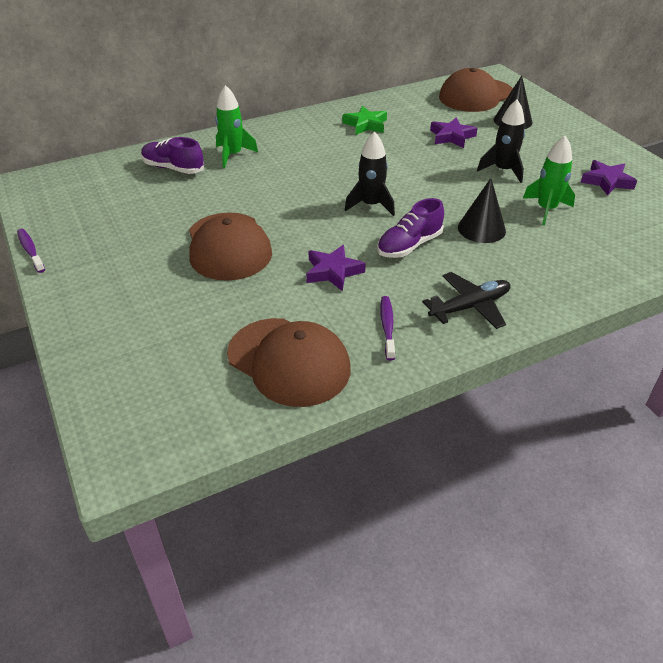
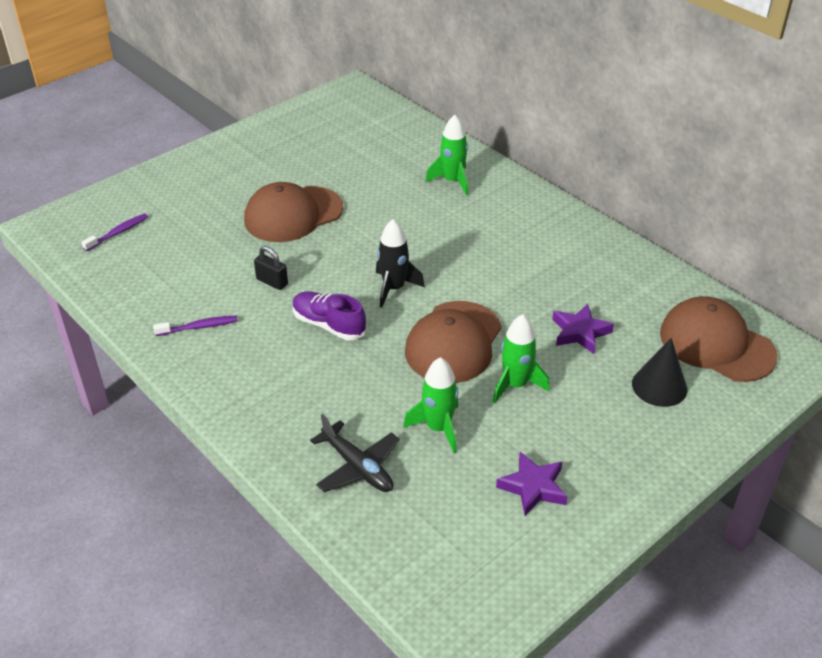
camera: 75 degrees right, 0 degrees up
(30, 250) = (259, 121): purple toothbrush -> purple toothbrush (118, 233)
(173, 168) = (410, 153): purple shoe -> none
(289, 361) = (147, 279): brown cap -> brown cap (453, 342)
(333, 271) = (272, 282): purple star -> black padlock
(365, 125) = (570, 258): green star -> none
(470, 307) = (238, 377): black plane -> black plane (358, 467)
(481, 229) = (377, 375): black cone -> none
(503, 170) = (515, 385): black rocket -> green rocket

